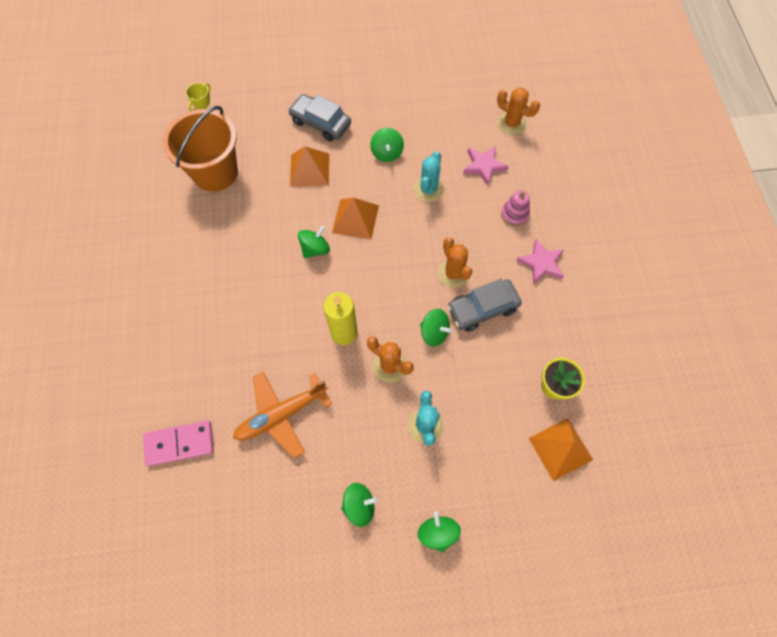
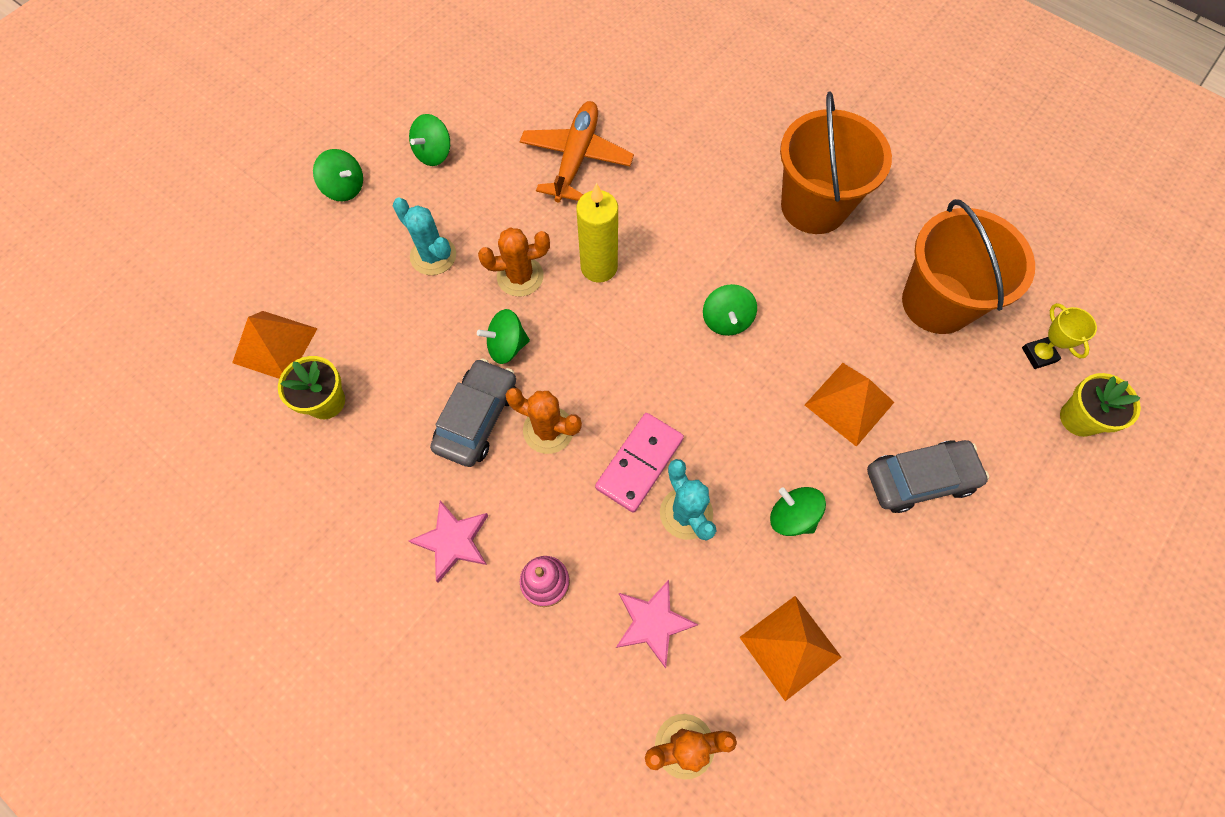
camera: 135 degrees right, 0 degrees up
(180, 444) = (634, 75): pink domino -> pink domino (639, 463)
(201, 264) = (814, 206): none -> orange bucket
(231, 89) = (1079, 418): none -> yellow flower pot
(355, 219) = (726, 393): orange pyramid -> orange pyramid (790, 647)

